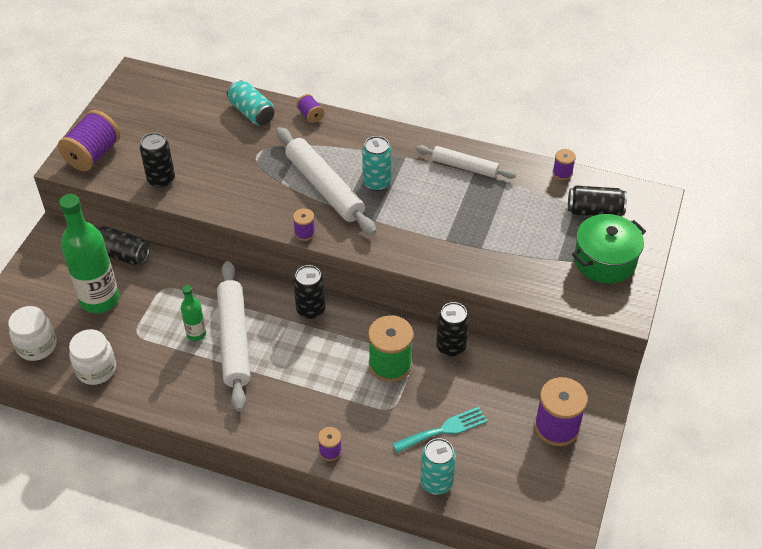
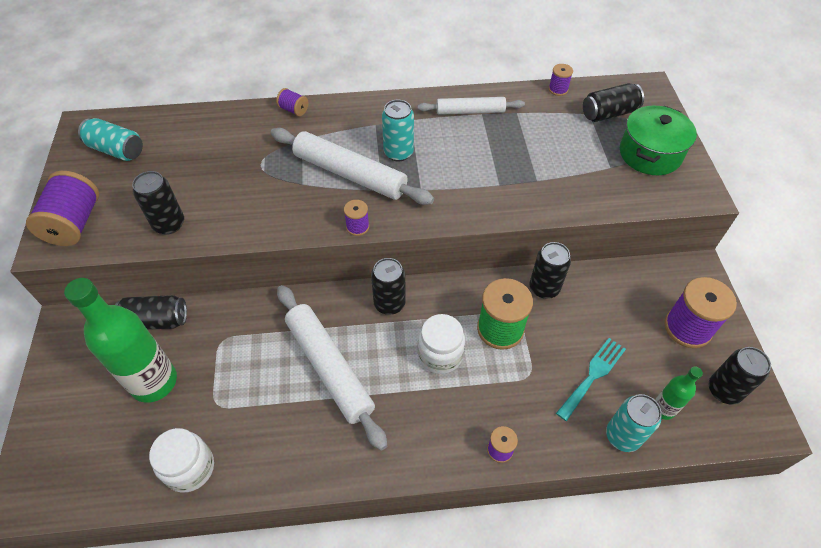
camera: 25 degrees left, 5 degrees up
(37, 346) = (102, 470): white jar -> white jar (440, 355)
(196, 334) = (284, 377): green bottle -> green bottle (663, 409)
(251, 112) = (232, 125): turquoise can -> turquoise can (116, 150)
(550, 486) = (724, 390): none -> black can

